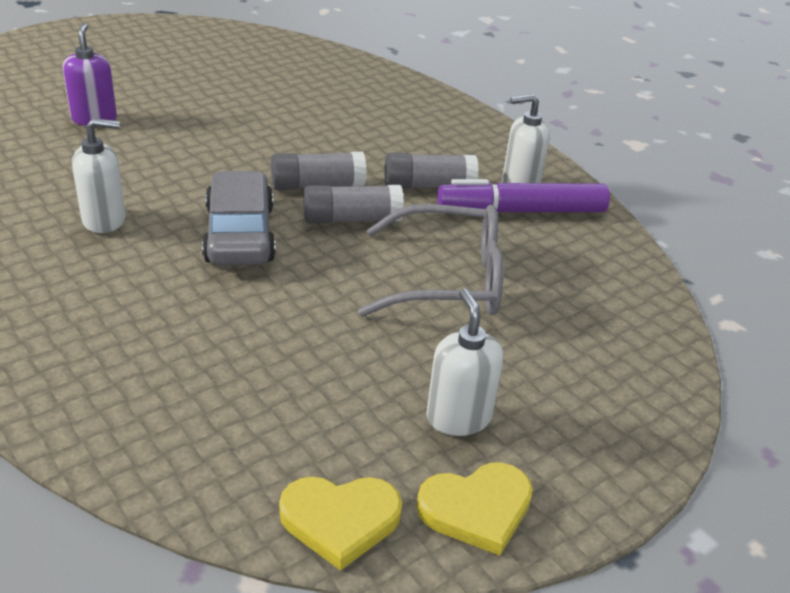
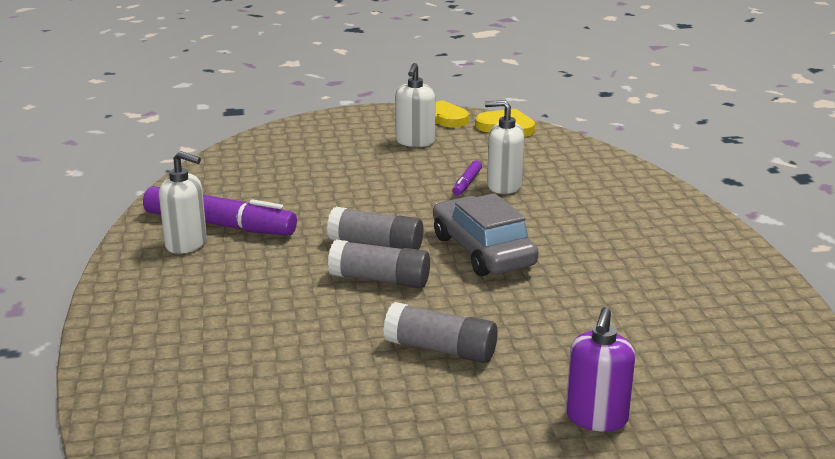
camera: 150 degrees left, 10 degrees down
(104, 220) = (600, 284): white soap dispenser -> white soap dispenser (504, 186)
(240, 234) = (483, 251): grey car -> grey car turned 135 degrees clockwise
(318, 337) = (467, 183): none -> purple marker
(428, 186) = (273, 259): grey glue stick -> grey glue stick (440, 349)
(448, 280) = (345, 194): grey glasses -> none

